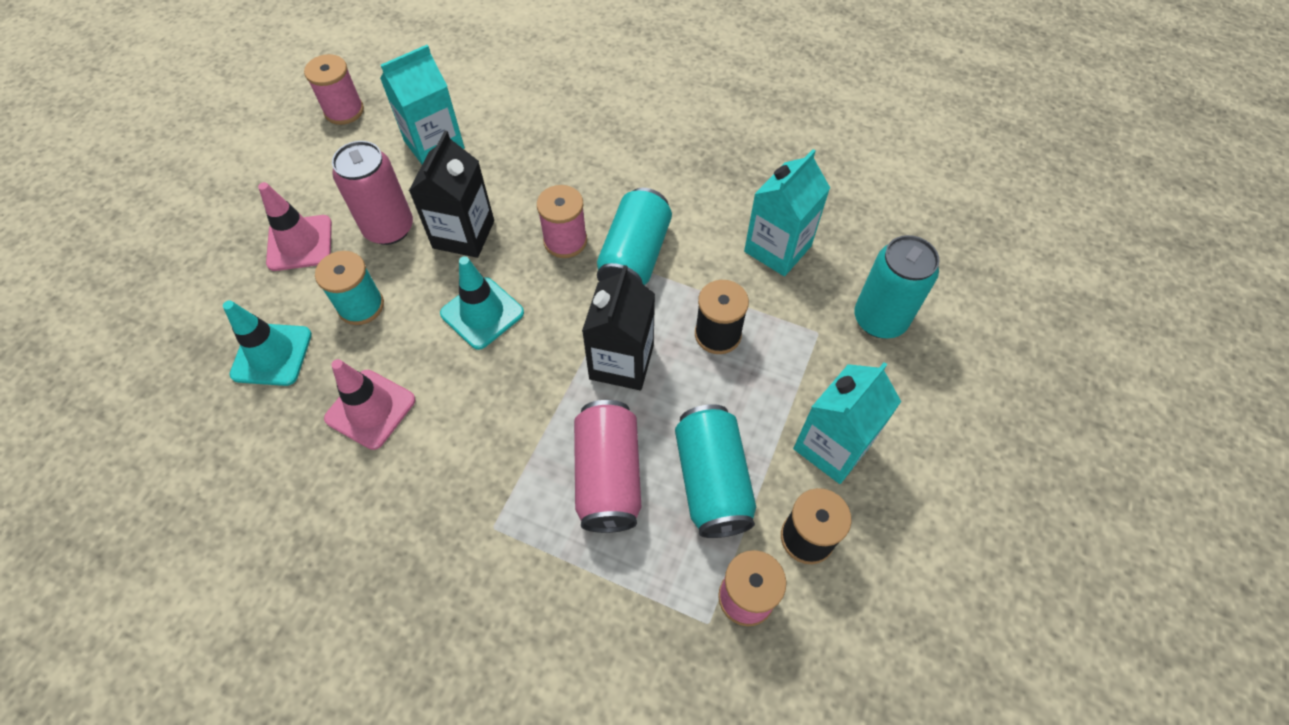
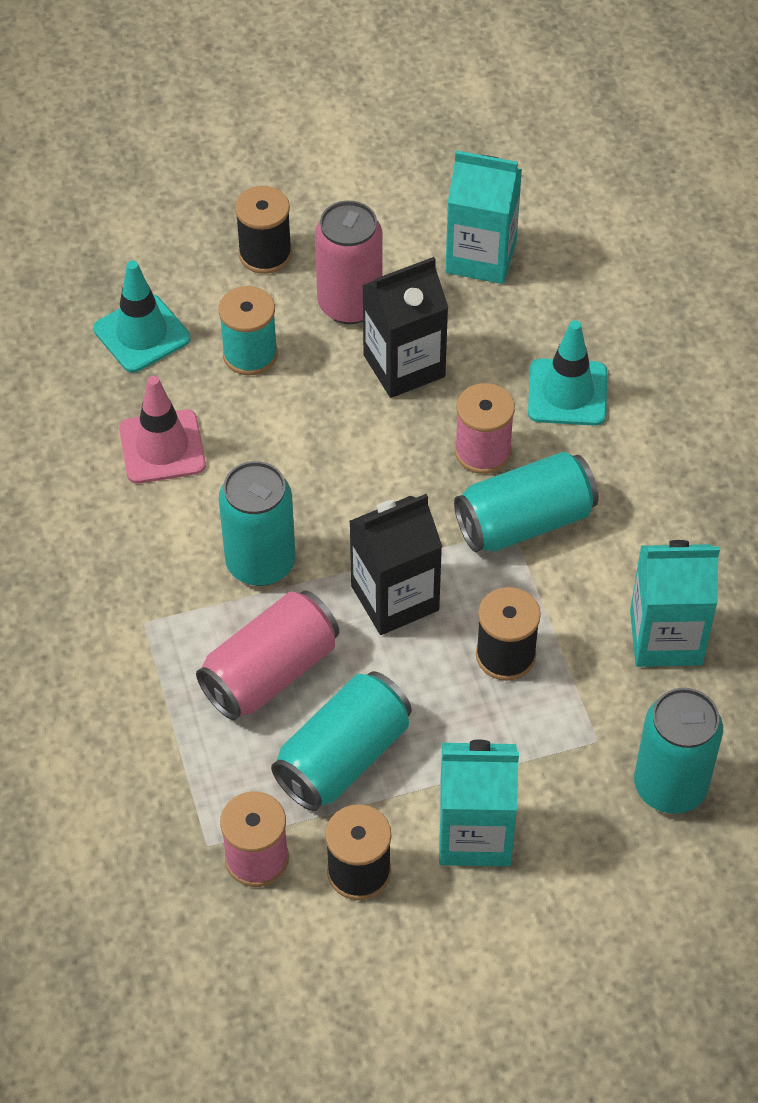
camera: 50 degrees right, 5 degrees down
(300, 243) = (265, 254): pink traffic cone -> black spool
(344, 111) = (442, 153): pink spool -> none
(482, 313) = (335, 450): turquoise traffic cone -> turquoise traffic cone (567, 393)
(520, 418) = (260, 563): none -> turquoise can

